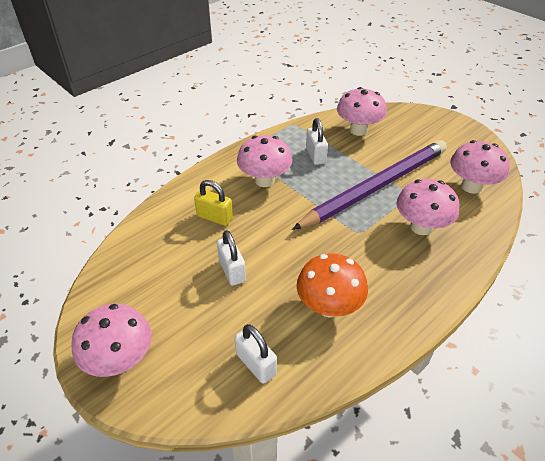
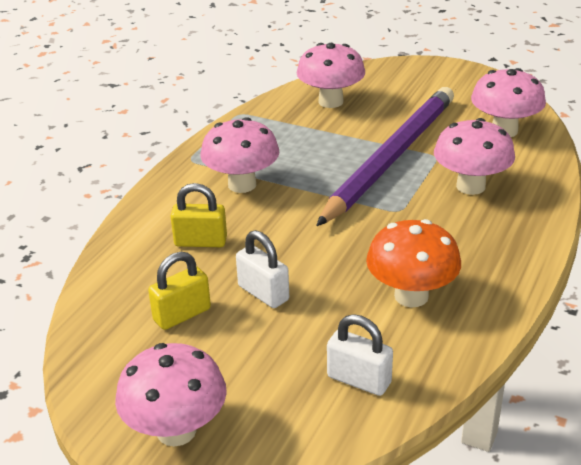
camera: 20 degrees left, 10 degrees down
(173, 270) = (182, 315): none -> yellow padlock
(315, 155) = (292, 141): white padlock -> none

